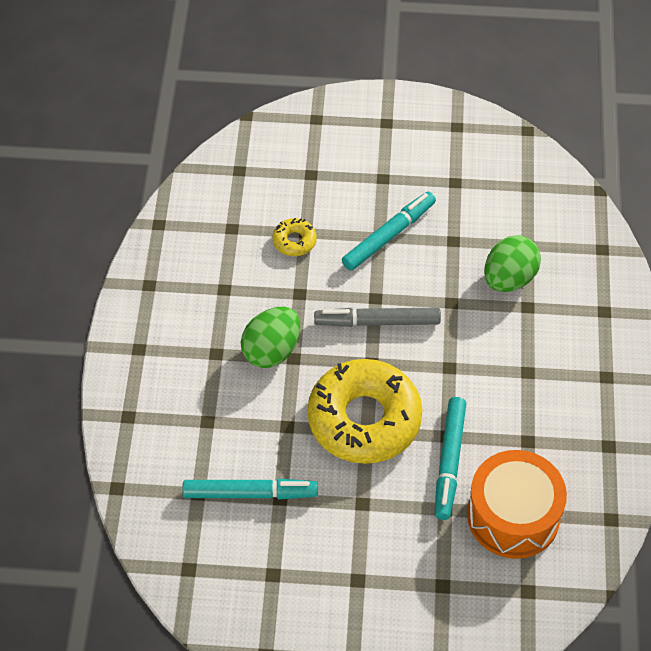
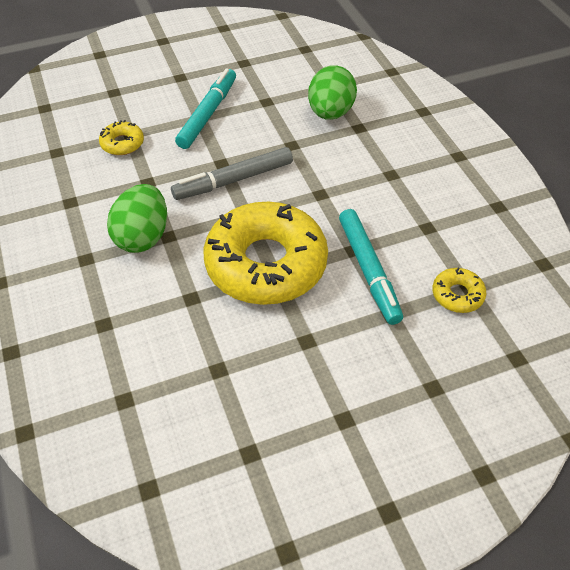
camera: 25 degrees left, 5 degrees down
(250, 493) = (183, 377): turquoise marker -> none
(513, 516) = (457, 295): orange drum -> yellow donut

